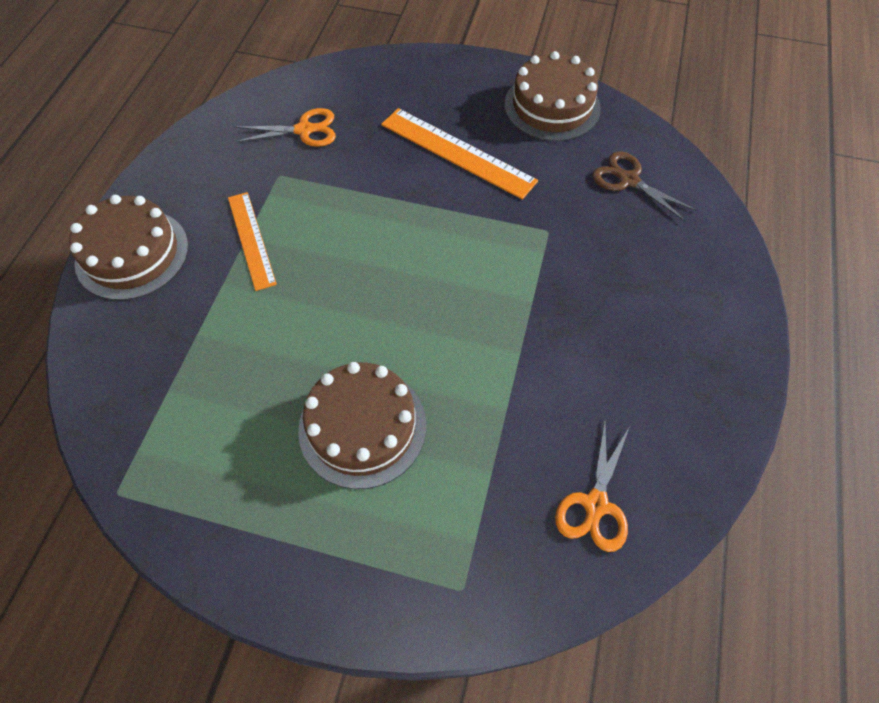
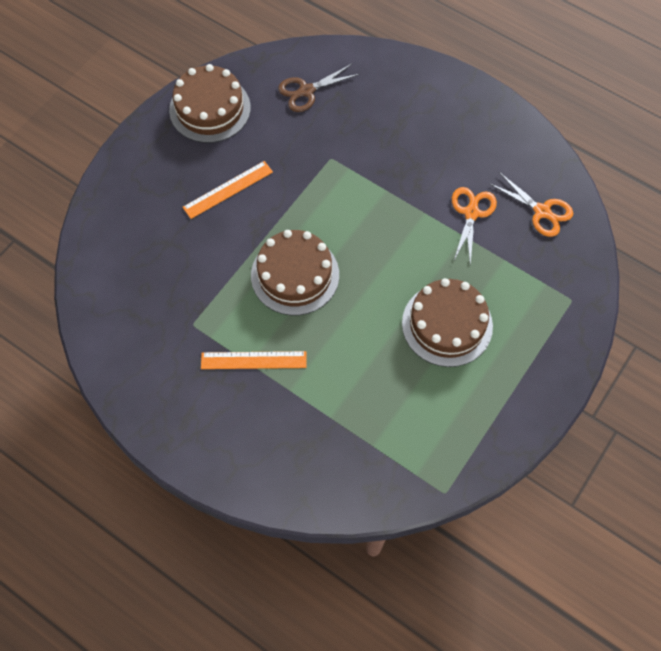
camera: 70 degrees left, 5 degrees up
(132, 254) = (230, 454): brown cake -> brown cake (295, 275)
(304, 130) = (149, 293): orange scissors -> orange scissors (471, 213)
(457, 152) = (228, 189): orange ruler -> orange ruler, size x0.67

